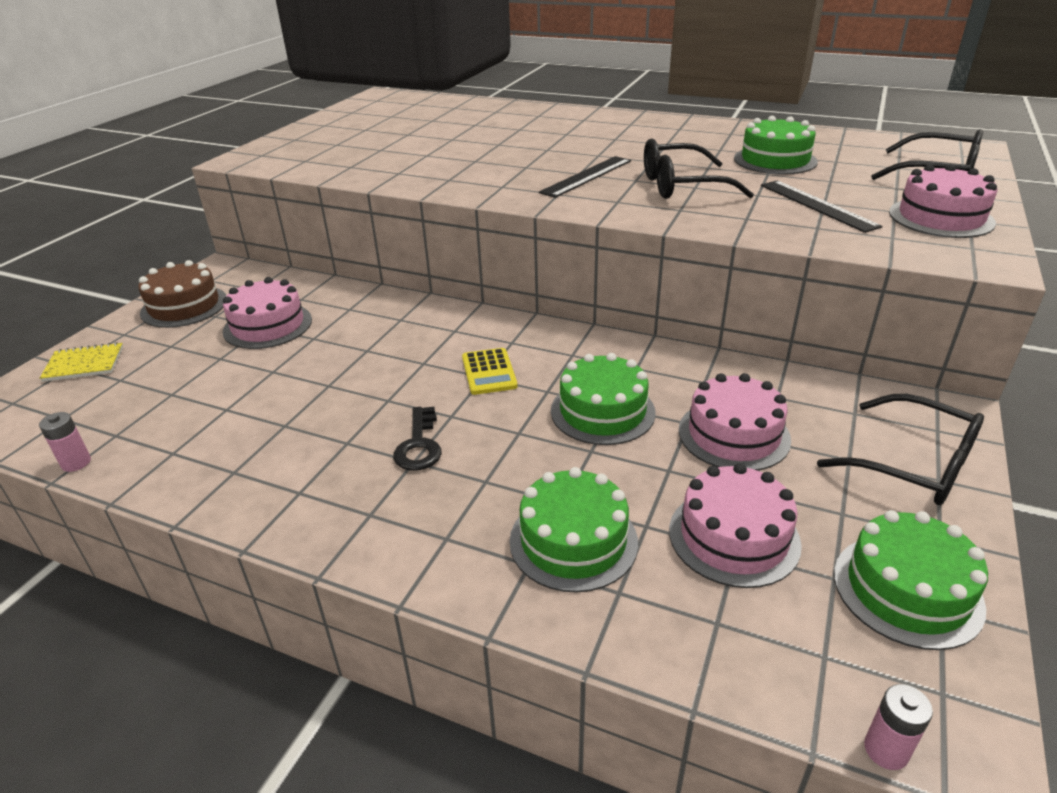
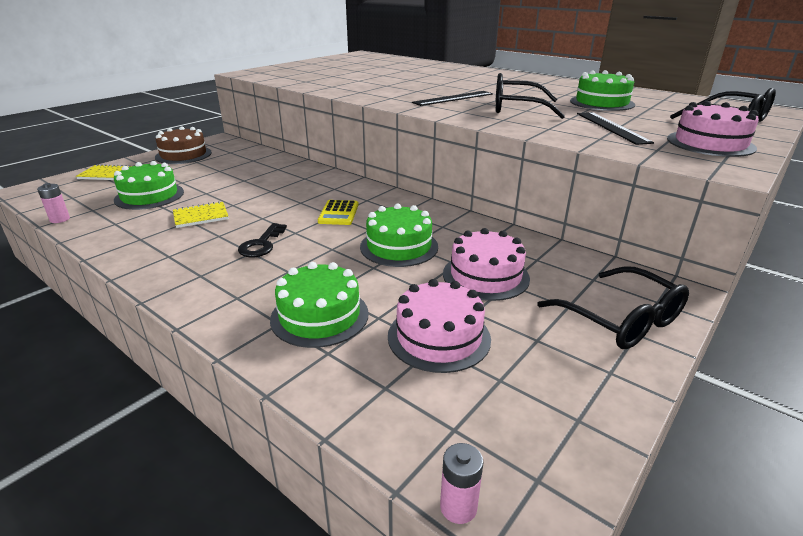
camera: 15 degrees right, 5 degrees down
(268, 325) = (222, 170): pink cake -> none
(296, 414) = (201, 216): none -> yellow notebook
(907, 590) = (556, 401): green cake -> green cake (149, 196)

